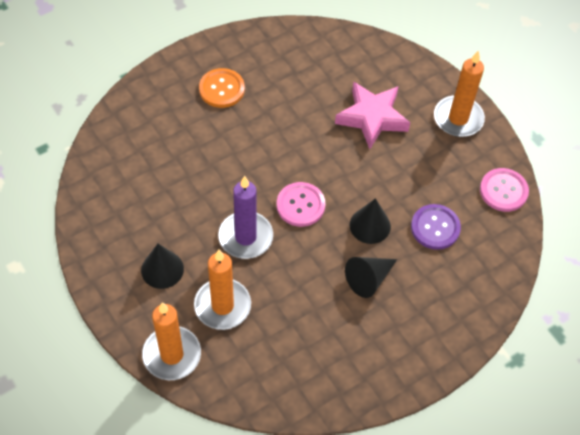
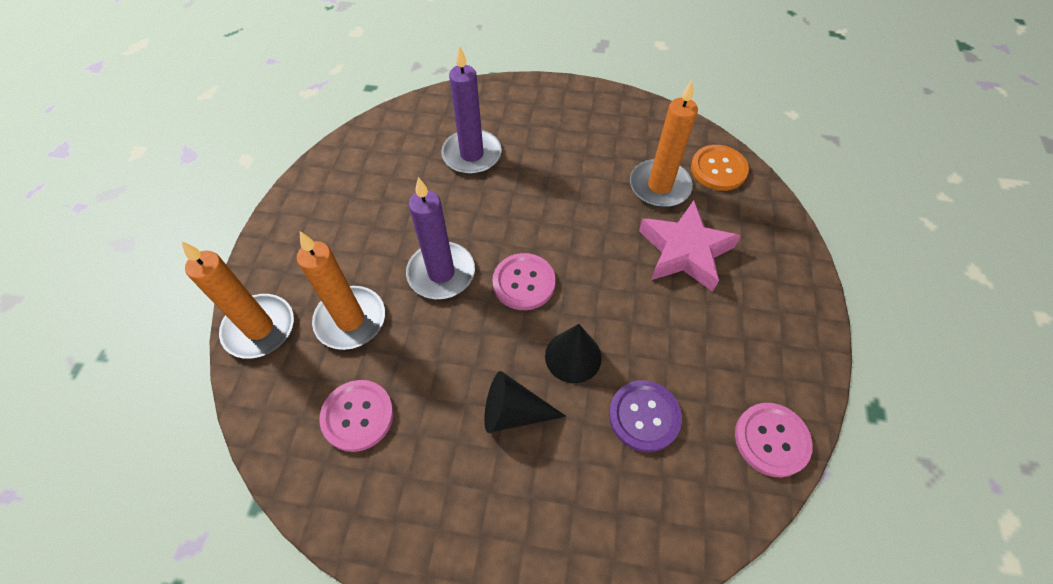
camera: 45 degrees right, 0 degrees up
(162, 269) = (341, 246): black cone -> none
(179, 147) = (472, 155): none -> purple candle
(221, 89) = (561, 132): orange button -> orange button (718, 169)
(288, 350) = (358, 416): none -> pink button
(458, 118) = (786, 318): orange candle -> orange candle (659, 186)

